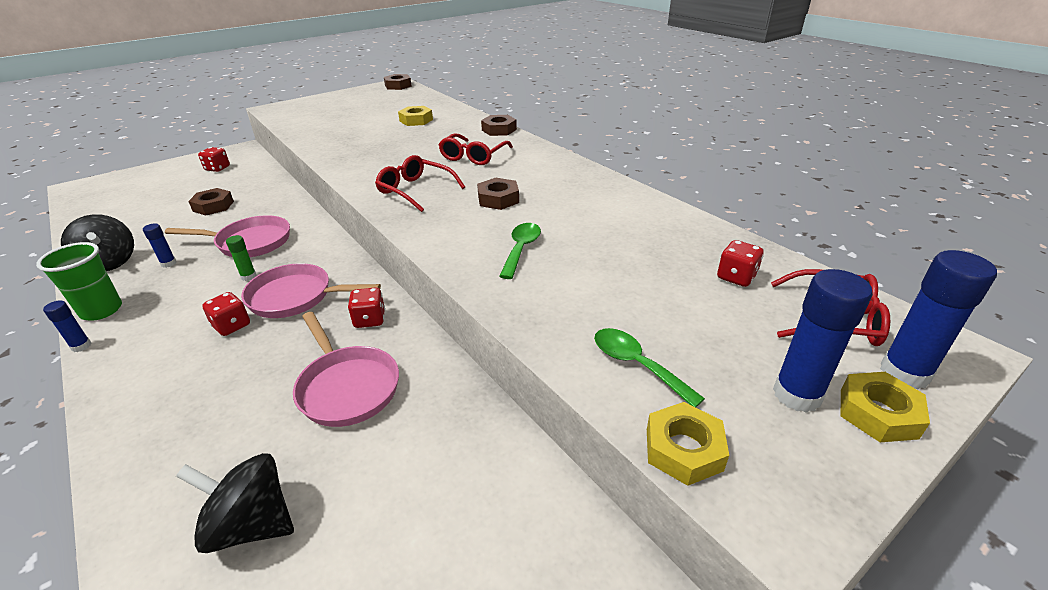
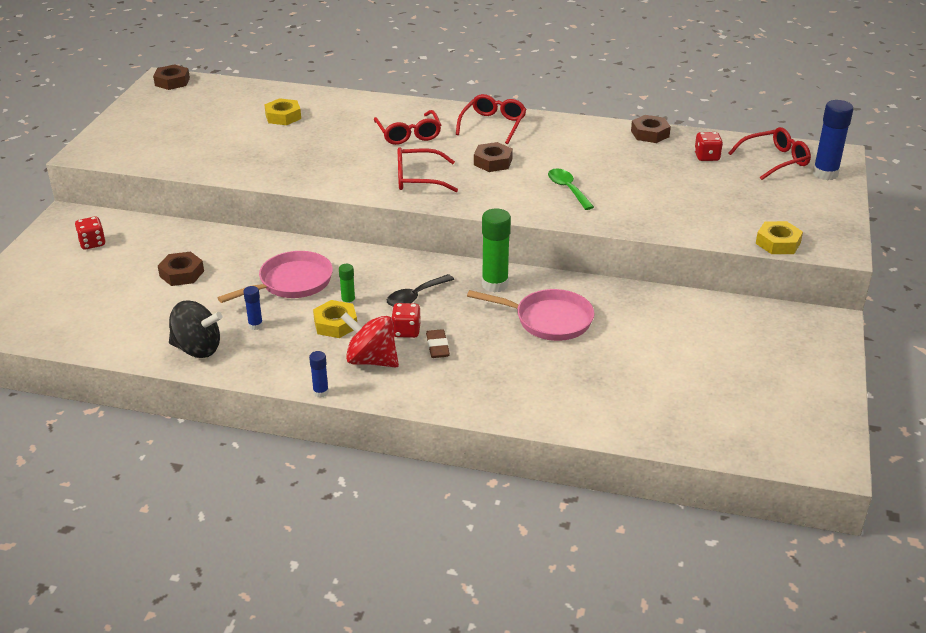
camera: 40 degrees left, 0 degrees up
(101, 310) = (279, 372): green cup -> none
(162, 338) = (371, 360): none -> red spinning top
(222, 356) = (437, 347): none -> brown eraser
(251, 525) = (608, 387): black spinning top -> none
(296, 297) = (415, 296): pink pan -> black spoon
(369, 320) = (495, 284): red dice -> green glue stick
(499, 130) = (382, 102): brown nut -> brown nut (650, 134)
(552, 170) = (493, 125): none -> red glasses
(636, 365) = (717, 220): green spoon -> none
(797, 395) = (795, 202): blue glue stick -> none
(878, 413) = (831, 195): yellow nut -> yellow nut (335, 324)

